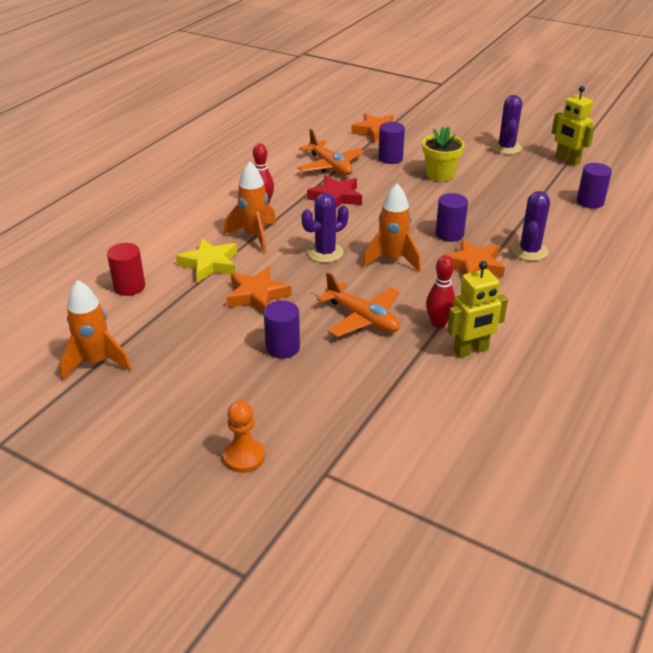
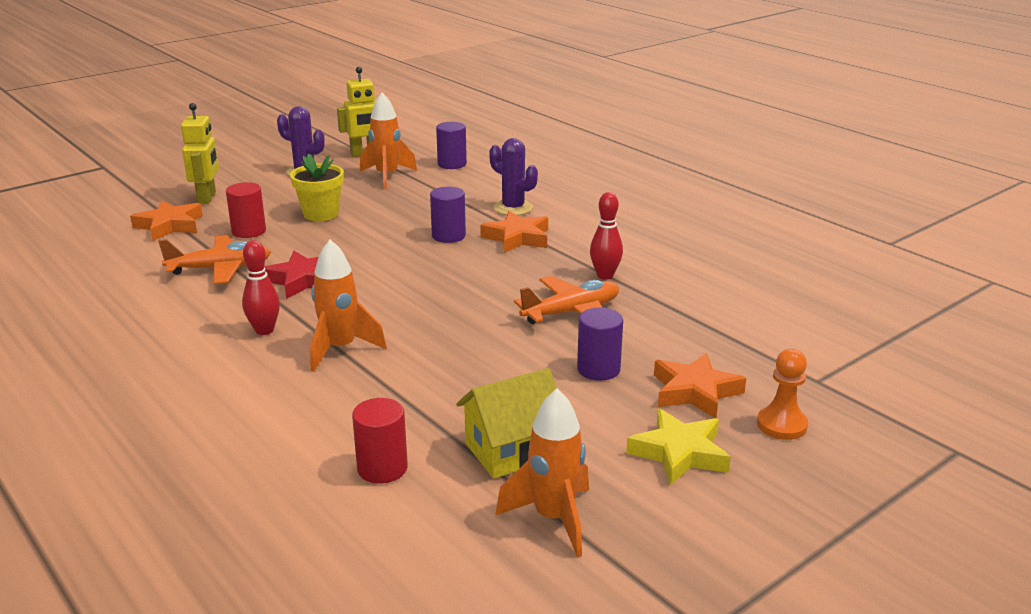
camera: 70 degrees left, 10 degrees down
(163, 330) = (512, 451): none -> yellow house
(210, 264) = (380, 393): yellow star -> yellow star (679, 453)
(257, 295) = (480, 369): orange star -> orange star (695, 391)
(325, 253) = (423, 309): purple cactus -> none
(390, 158) = (249, 231): purple cylinder -> red cylinder
(392, 259) = (471, 275): orange rocket -> orange rocket (387, 176)
(471, 350) = (658, 270): yellow robot -> yellow robot (207, 198)

